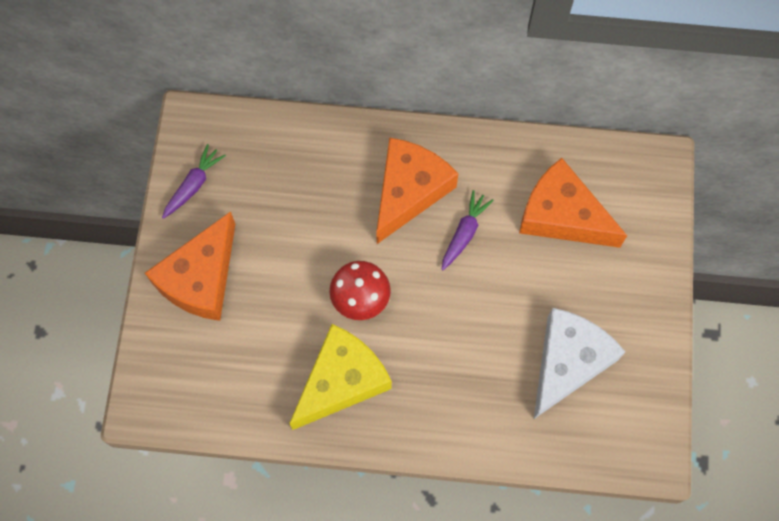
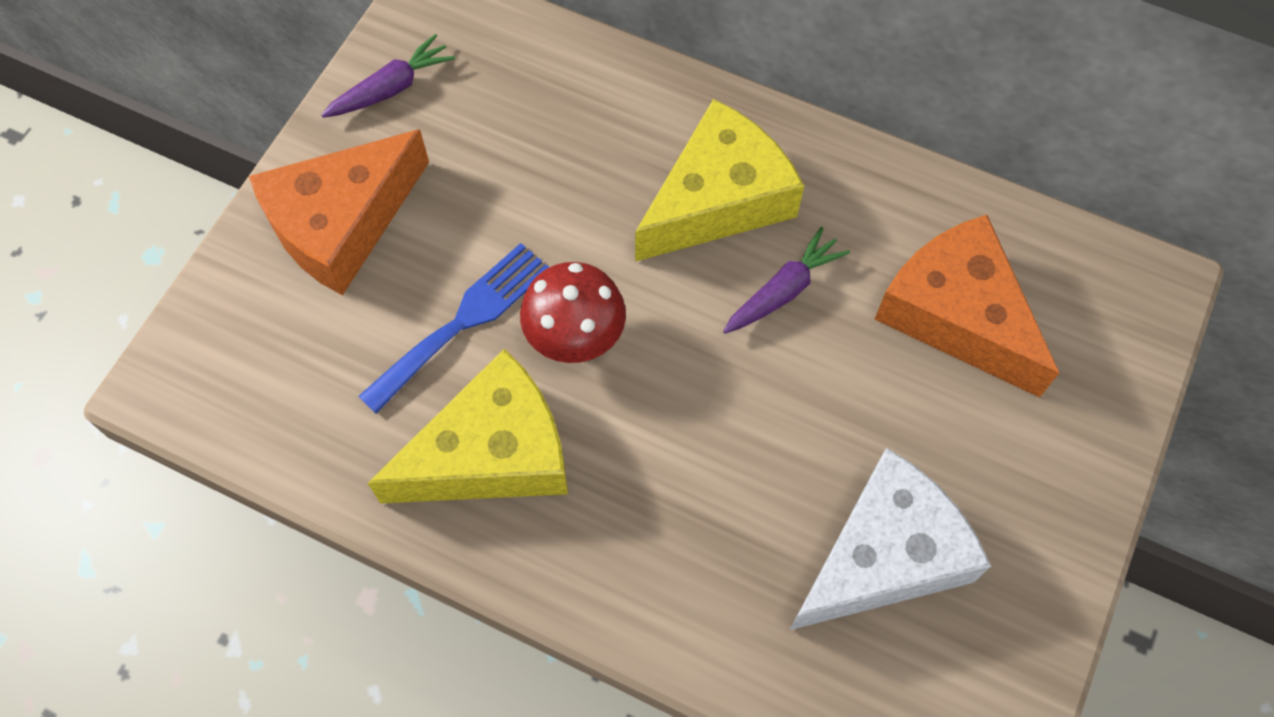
camera: 20 degrees right, 5 degrees down
(295, 312) = (463, 321): none -> blue fork
(409, 191) = (718, 199): orange cheese -> yellow cheese

